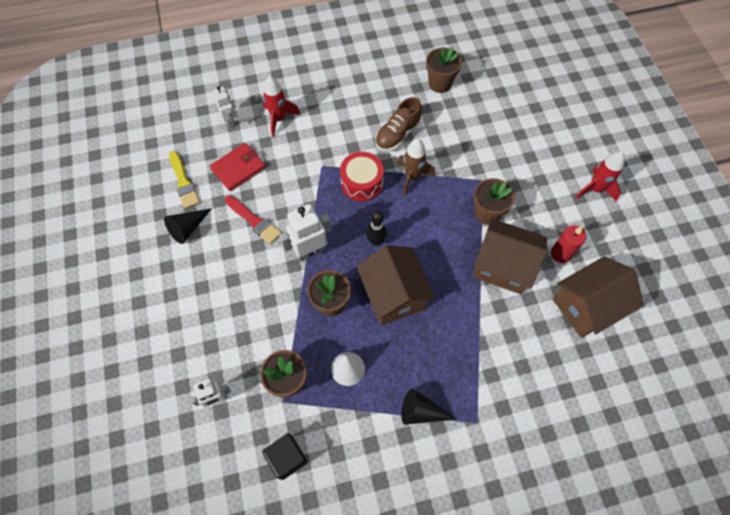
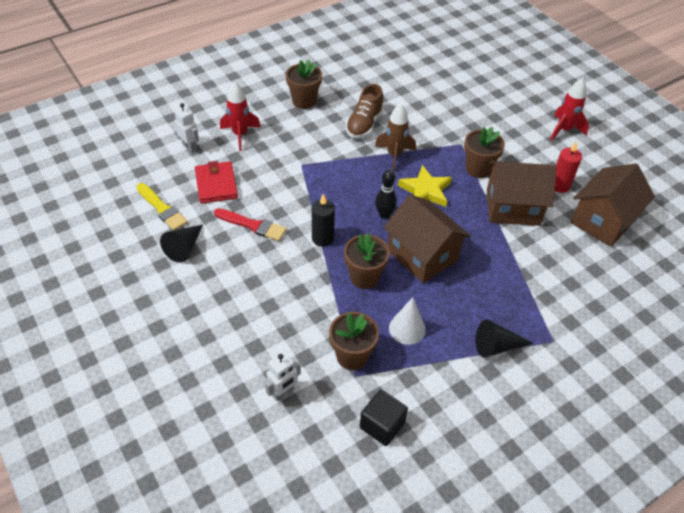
camera: 20 degrees left, 15 degrees down
(238, 168) = (216, 184): red wallet -> red wallet turned 45 degrees counterclockwise
(310, 251) = (322, 238): white robot -> black candle
(361, 183) = (348, 170): red drum -> none
(425, 225) = (425, 191): none -> yellow star
(440, 84) = (385, 77): brown flower pot -> brown flower pot (304, 101)

